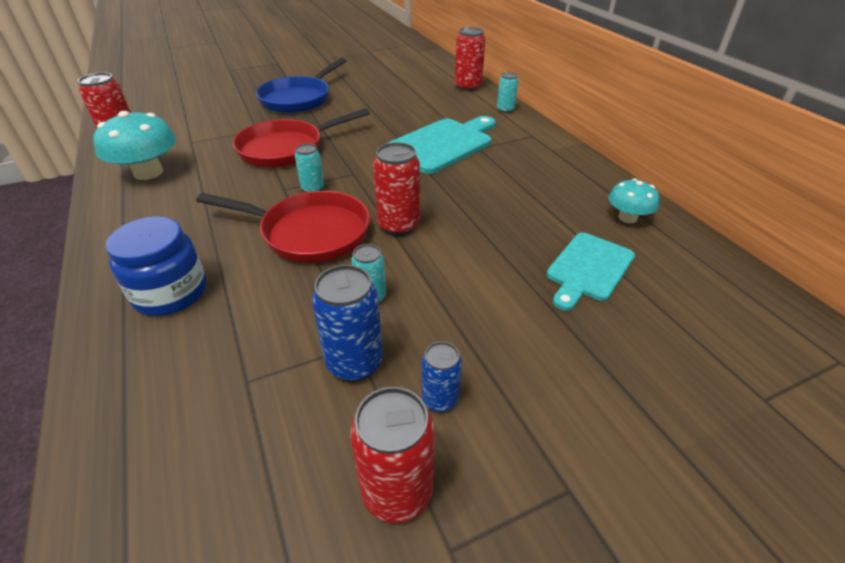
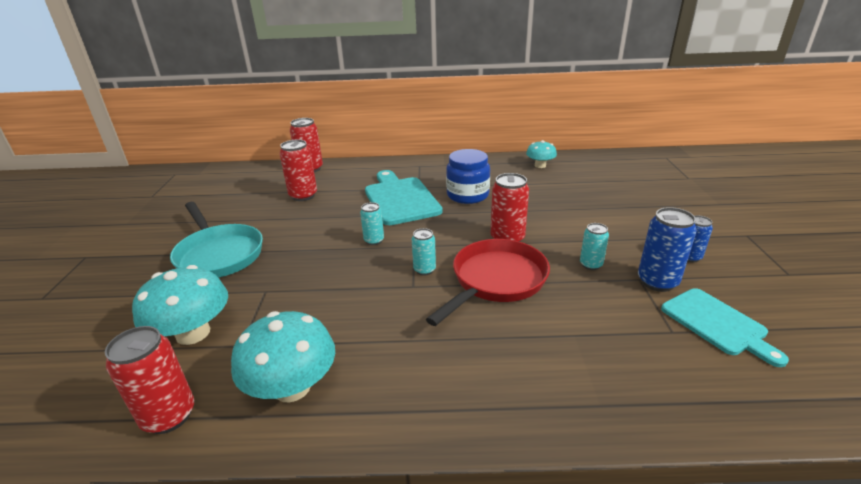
camera: 65 degrees left, 10 degrees down
(170, 293) = (554, 370): blue jar -> blue jar (467, 195)
(202, 122) = (193, 333): none -> turquoise mushroom
(286, 149) = (332, 276): red pan -> none
(298, 99) = (218, 254): blue pan -> turquoise pan
(397, 492) = (757, 283): red can -> red can (303, 196)
(505, 110) = (369, 165): turquoise can -> turquoise can (374, 241)
(588, 269) = (584, 188): turquoise cutting board -> turquoise cutting board (717, 324)

